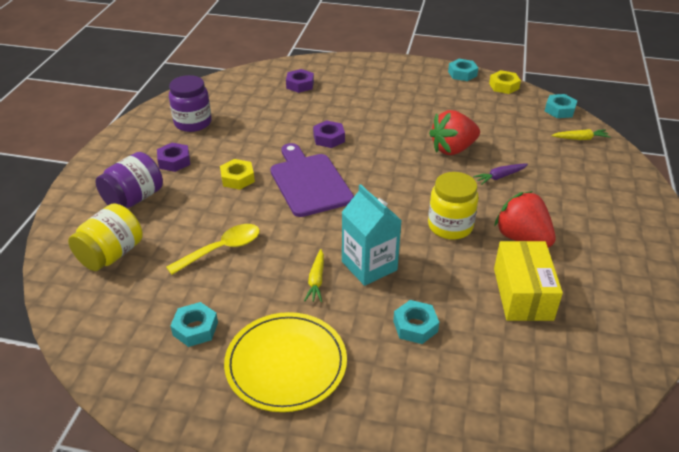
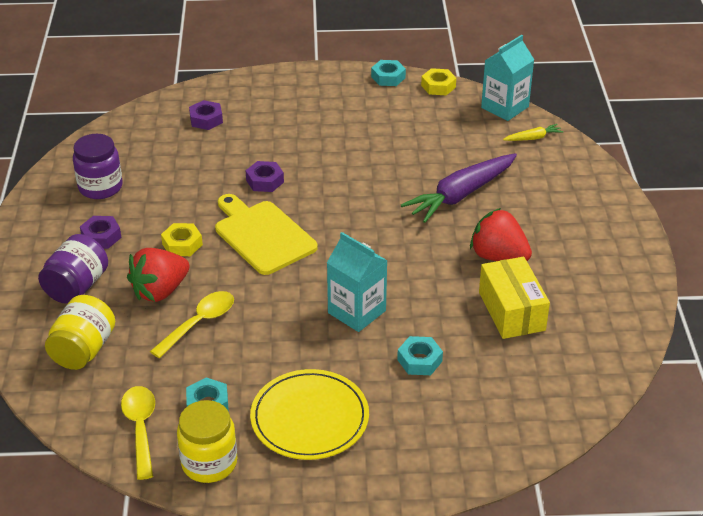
camera: 15 degrees left, 0 degrees up
(124, 339) = (140, 428): none -> yellow spoon
(309, 182) = (262, 235): purple cutting board -> yellow cutting board
(316, 280) = (309, 336): yellow carrot -> none
(450, 226) = (424, 257): yellow jar -> yellow jar (209, 463)
(453, 149) = (403, 172): red strawberry -> red strawberry (160, 291)
(500, 177) = (460, 195): purple carrot -> purple carrot, size x2.21
(559, 110) = (505, 107): turquoise nut -> turquoise carton

